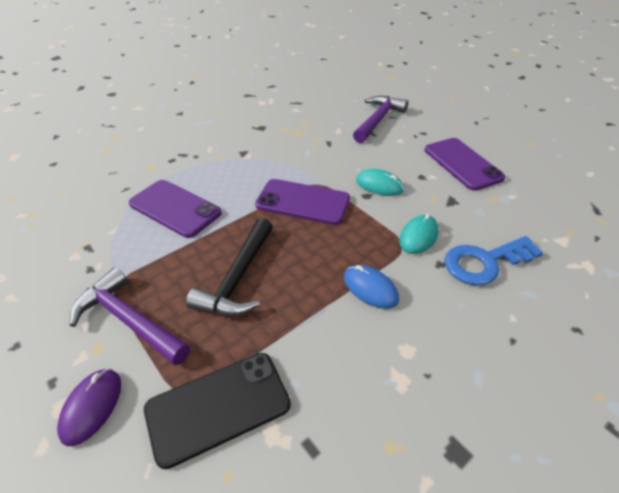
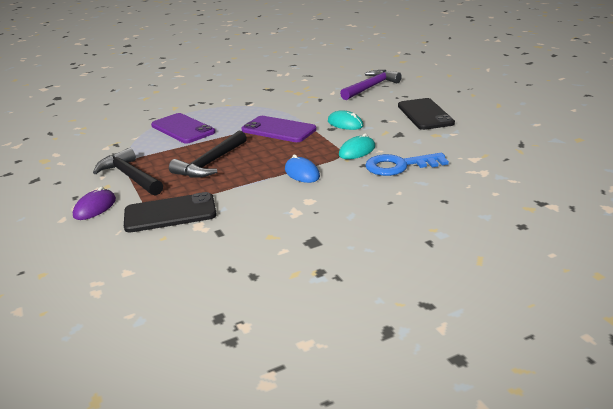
camera: 15 degrees right, 15 degrees down
(128, 320) = (130, 176): purple hammer -> black hammer
(462, 164) = (425, 114): purple phone -> black phone

